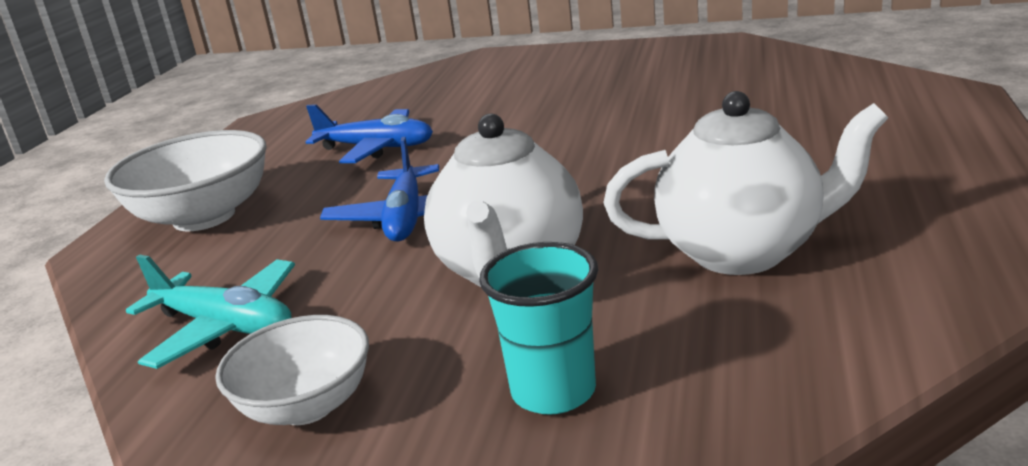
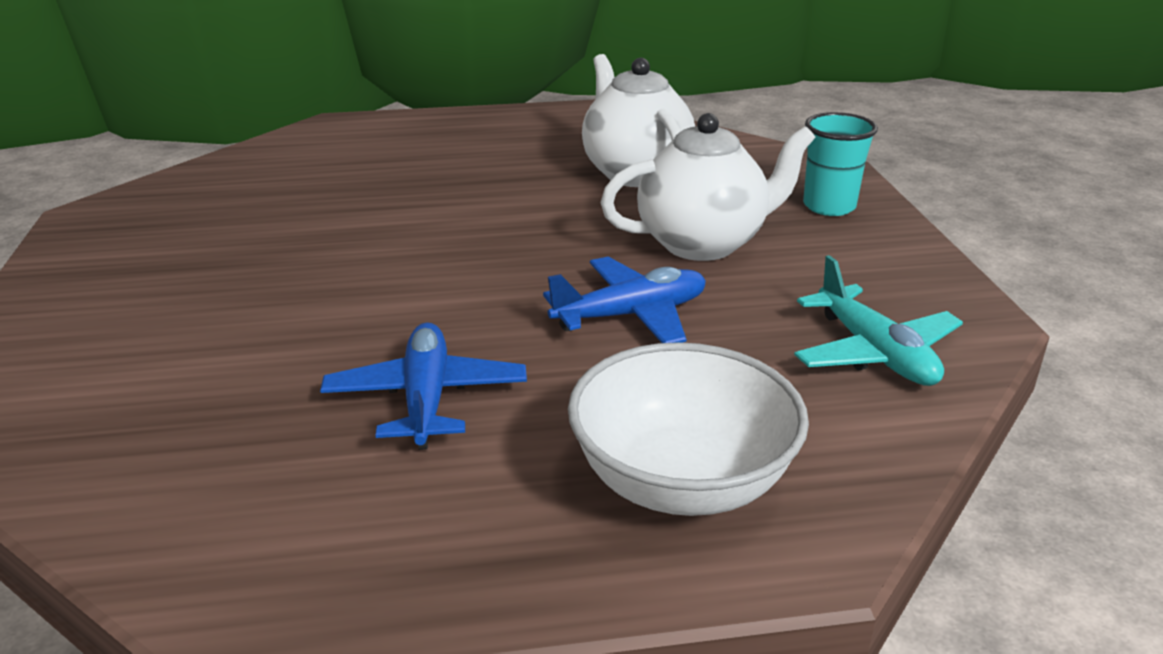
camera: 115 degrees left, 5 degrees up
(225, 326) = (875, 353): turquoise plane -> turquoise plane turned 150 degrees clockwise
(306, 406) = (920, 279): white bowl -> none

